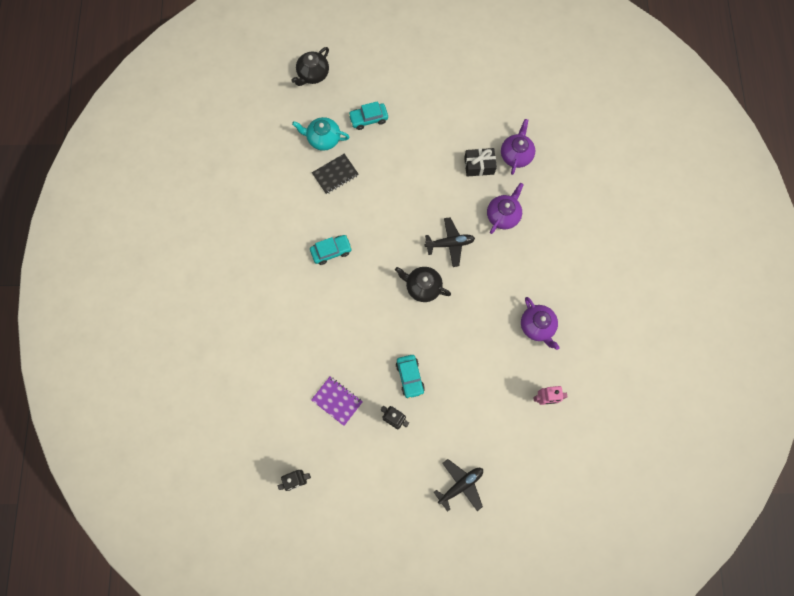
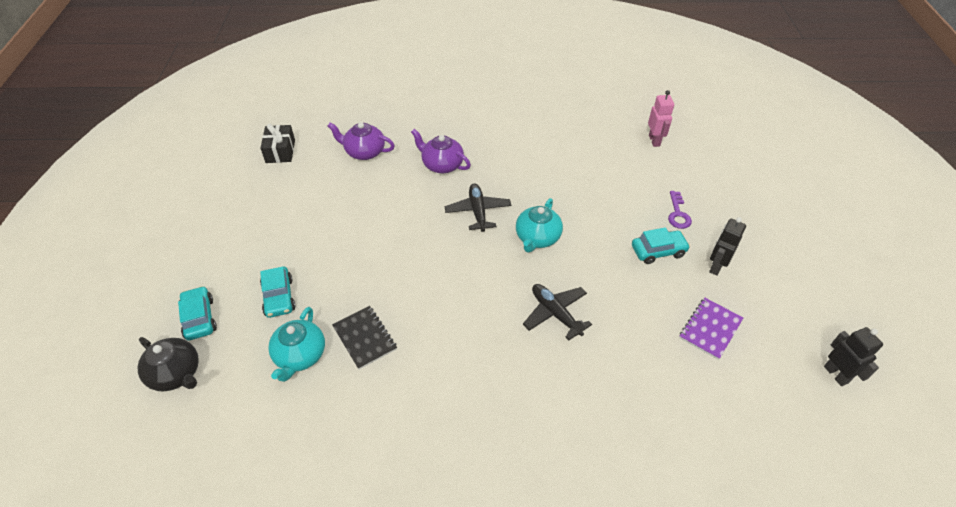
camera: 90 degrees left, 25 degrees down
(331, 251) = (490, 340): turquoise car -> turquoise car (199, 318)
(422, 287) = (537, 238): black teapot -> turquoise teapot
(450, 401) = (678, 214): none -> purple key
(460, 485) = (772, 207): black plane -> black plane (555, 314)
(479, 166) = (373, 183): black gift -> black gift (280, 151)
(537, 326) = (575, 143): purple teapot -> none

